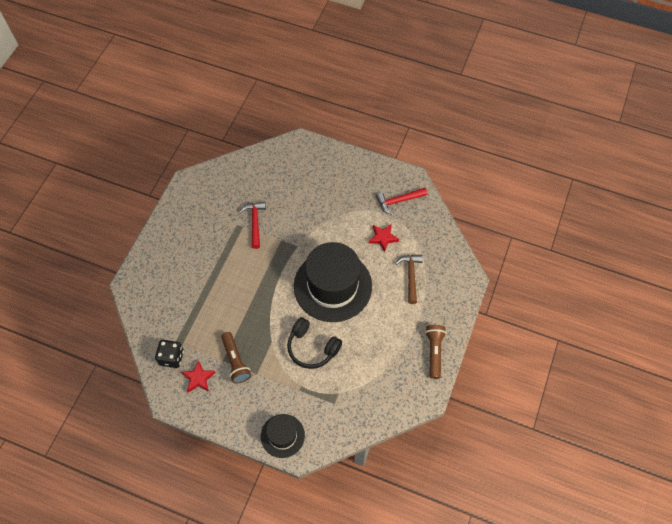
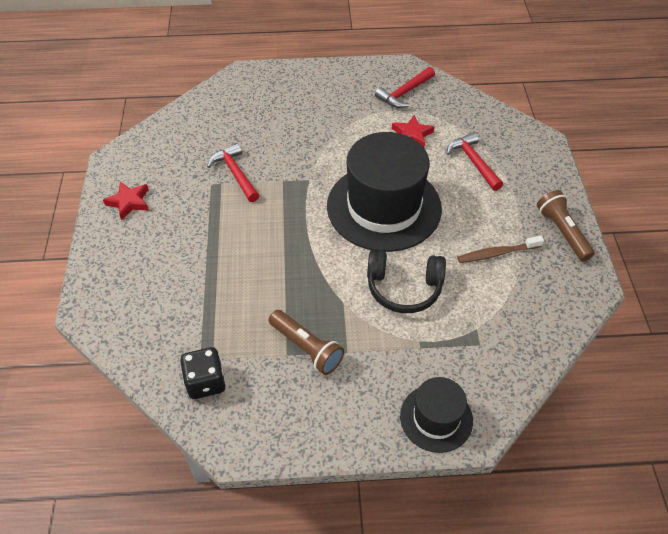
camera: 25 degrees left, 10 degrees down
(198, 378) = (264, 393): red star -> red star (129, 202)
(383, 349) = (497, 253): none -> brown toothbrush
(411, 276) = (473, 162): brown hammer -> red hammer

